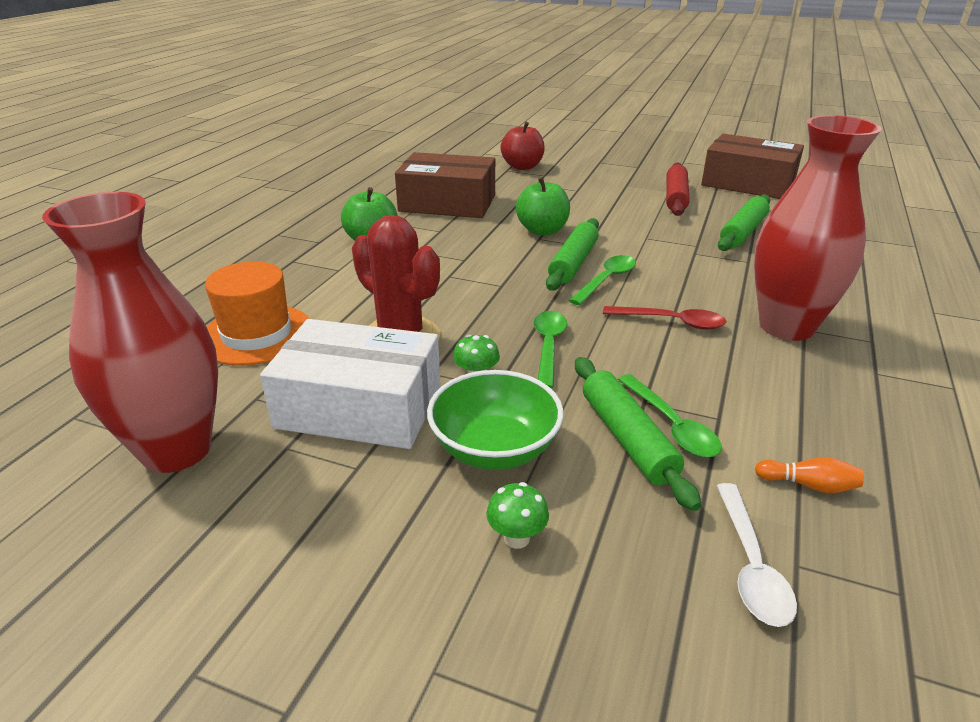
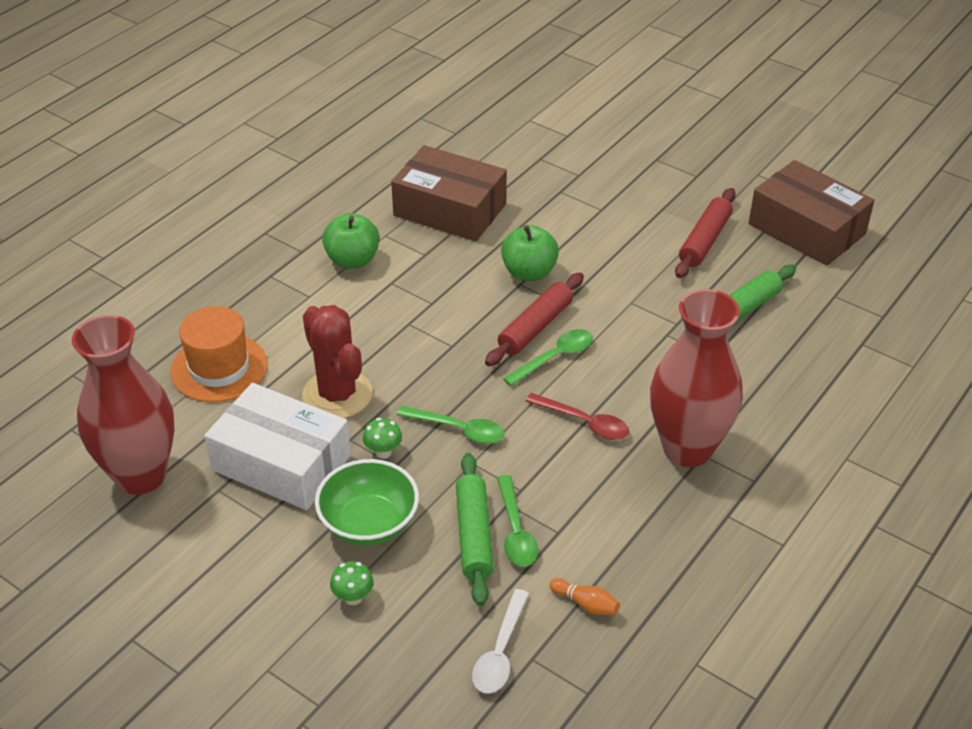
camera: 15 degrees right, 10 degrees up
(522, 167) = (561, 155): red apple -> none
(548, 346) = (459, 429): green spoon -> green spoon turned 90 degrees clockwise
(573, 263) = (535, 327): green rolling pin -> red rolling pin

